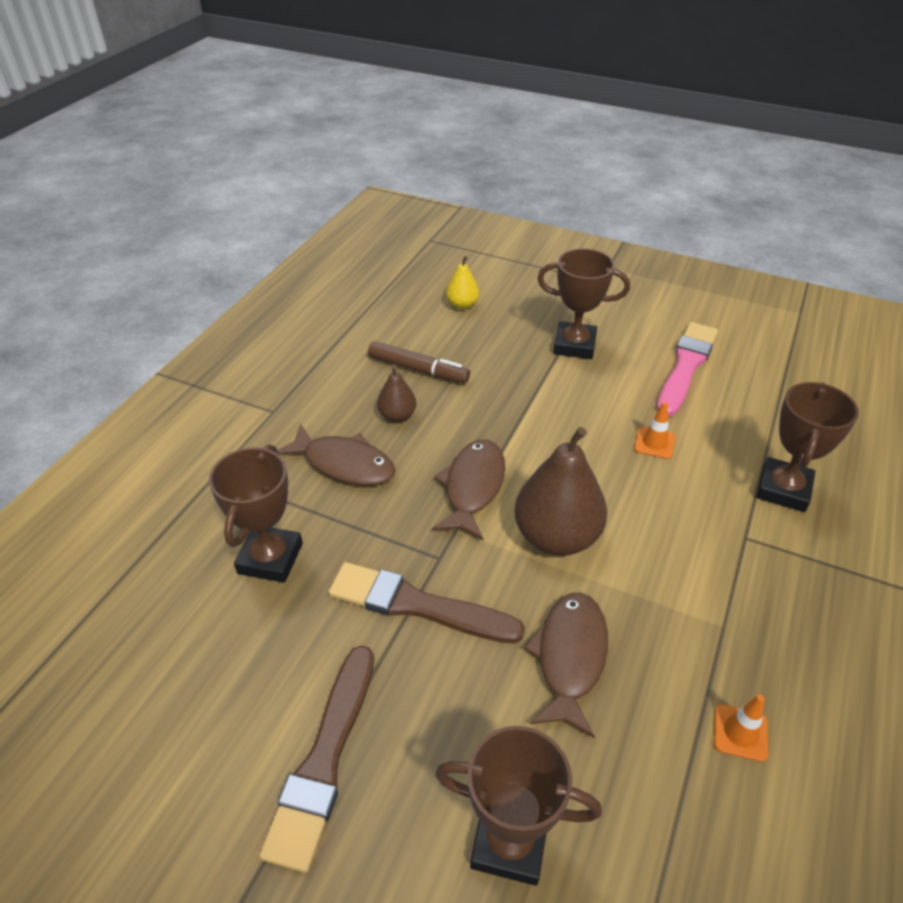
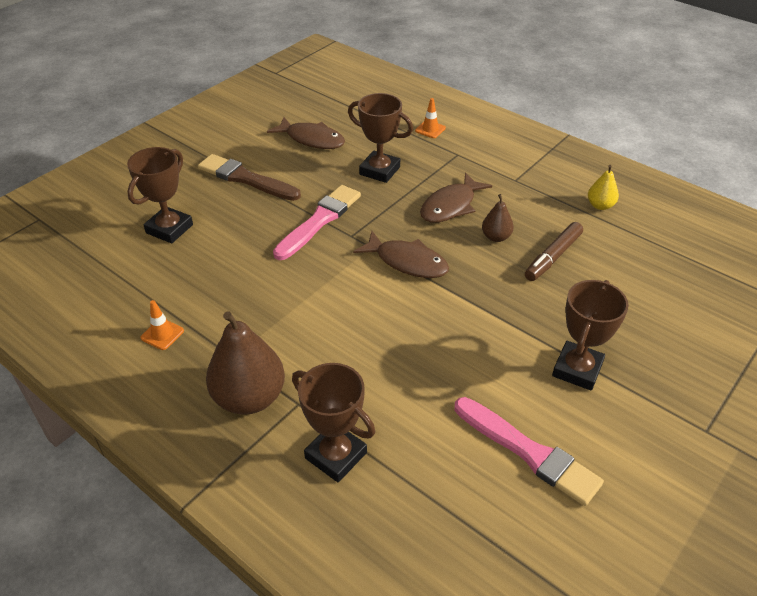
camera: 105 degrees right, 0 degrees up
(418, 605) = (319, 221): brown brush -> pink brush
(462, 305) = (653, 302): yellow pear -> yellow pear (600, 205)
(556, 537) = (345, 293): brown pear -> brown pear (249, 398)
(570, 657) = (251, 275): brown fish -> brown fish (312, 139)
(654, 443) = (422, 383): orange traffic cone -> orange traffic cone (430, 129)

